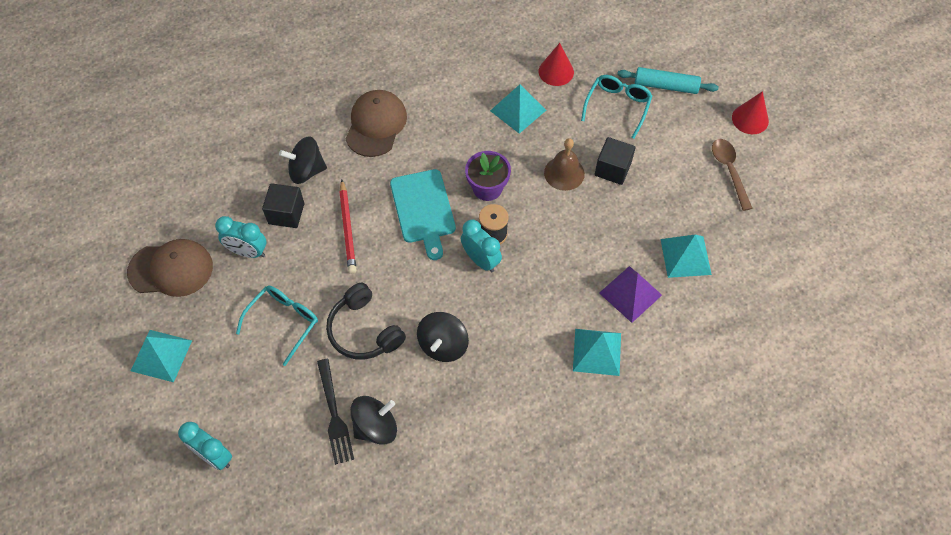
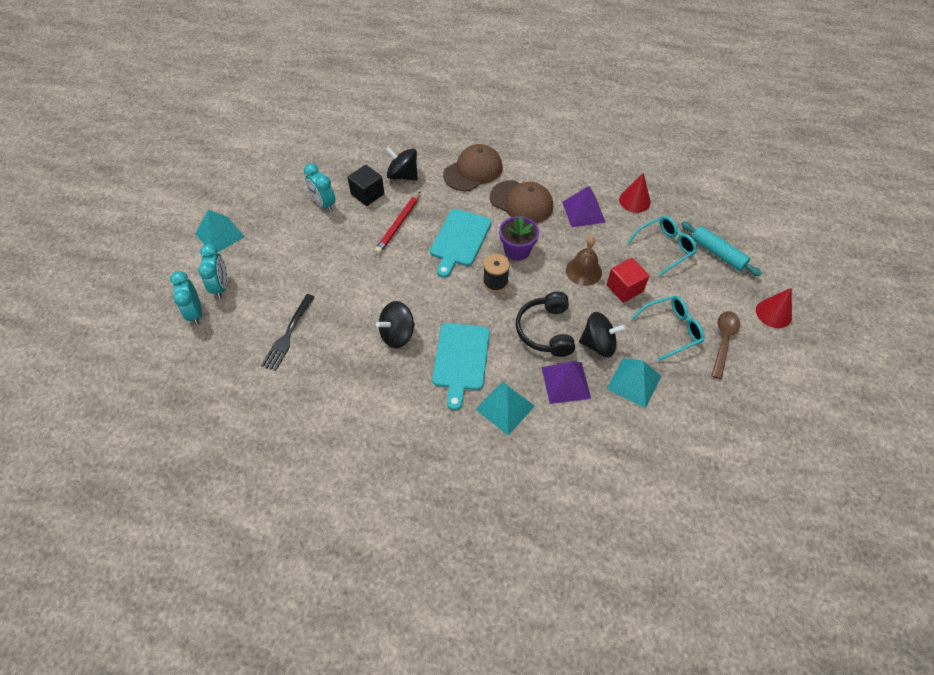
camera: 35 degrees right, 5 degrees down
(171, 269) = (270, 189): brown cap -> brown cap (521, 202)
(283, 322) = (307, 258): turquoise glasses -> turquoise glasses (671, 330)
(364, 330) = (353, 293): black headphones -> black headphones (545, 331)
(375, 427) = (307, 359): black spinning top -> black spinning top (598, 344)
(481, 260) = (472, 294): turquoise clock -> turquoise clock (221, 286)
(518, 110) = (583, 212): turquoise pyramid -> purple pyramid
(522, 332) = (461, 360): none -> turquoise cutting board
(612, 169) = (624, 288): black cube -> red cube

